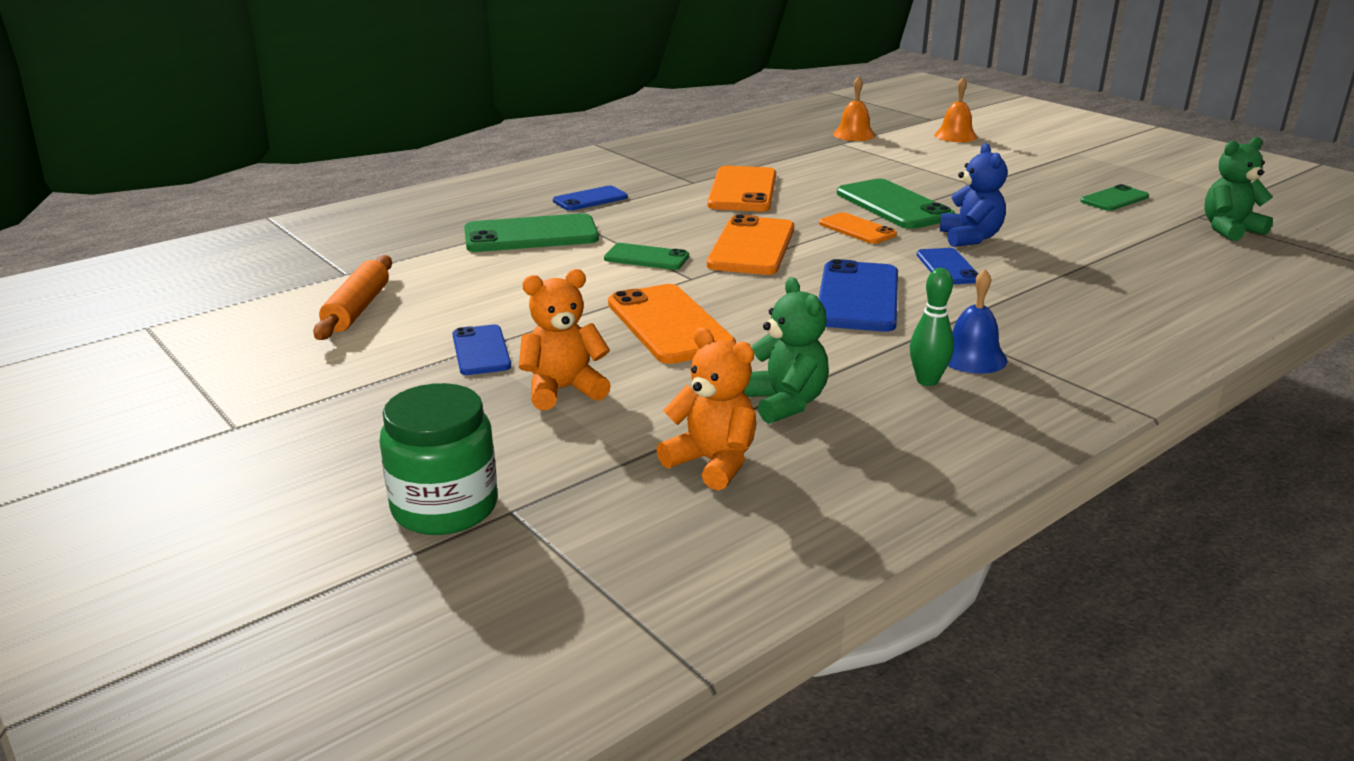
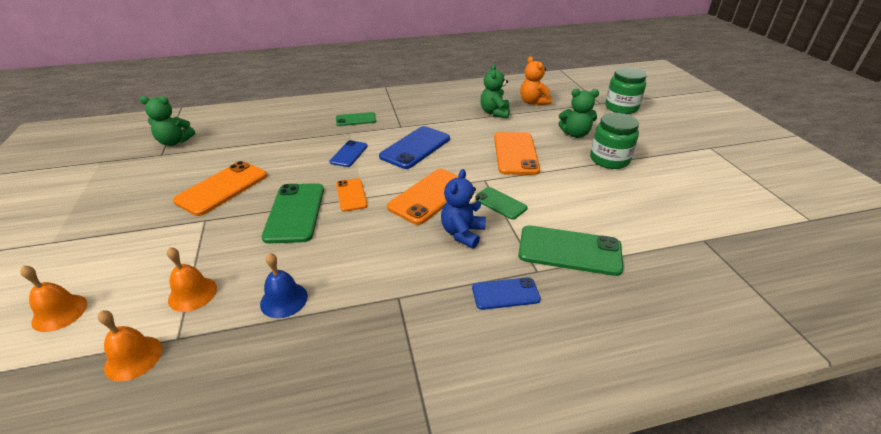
camera: 155 degrees left, 10 degrees up
(357, 309) = (682, 203): orange rolling pin -> none
(481, 351) = (609, 159): blue phone -> green jar
(563, 390) = (575, 134): orange teddy bear -> green teddy bear
(743, 190) = (371, 267): orange phone -> orange phone (222, 188)
(876, 156) = (192, 294): none -> orange bell
(927, 381) = (437, 109): green bowling pin -> none
(970, 238) = (303, 170): blue teddy bear -> blue teddy bear (462, 233)
(972, 357) = (409, 113): blue bell -> blue bell (284, 300)
(1114, 199) = (164, 179): green phone -> green phone (356, 119)

